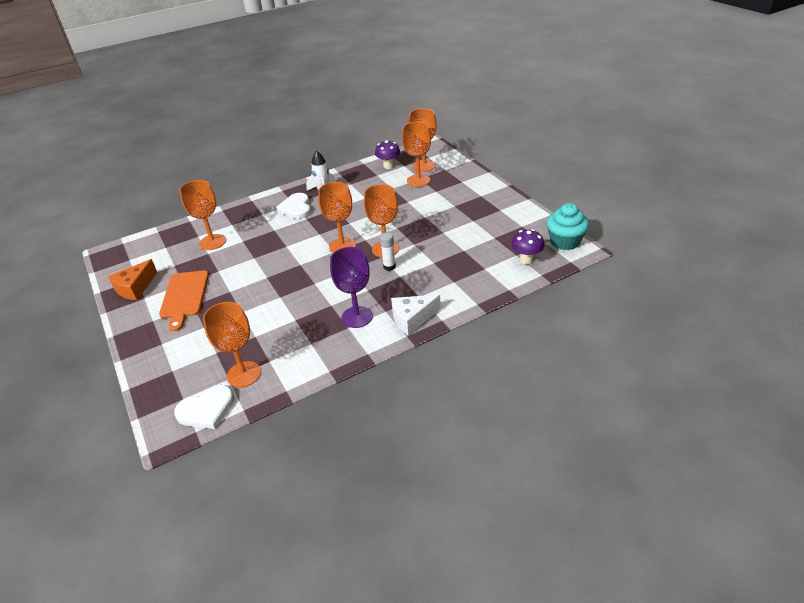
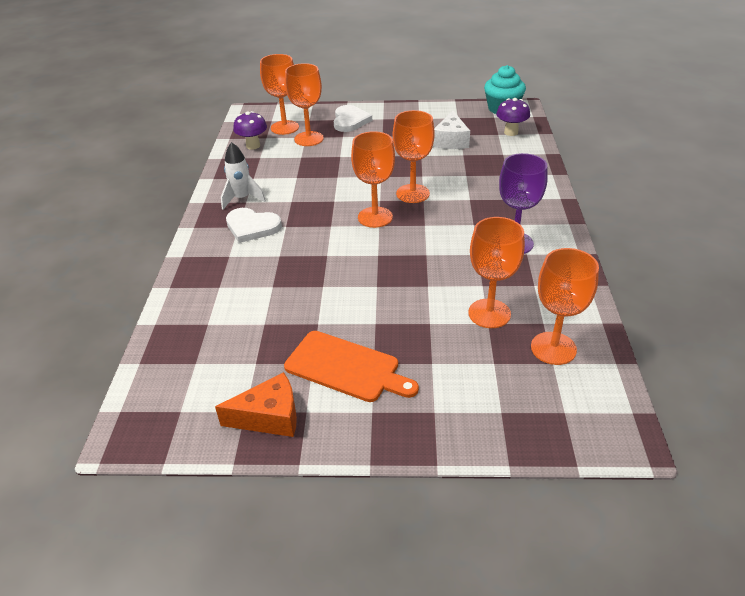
camera: 60 degrees left, 0 degrees up
(135, 288) = (269, 417): orange cheese -> orange cheese turned 75 degrees counterclockwise
(206, 409) = (598, 394): white heart -> white heart (350, 121)
(212, 242) = (242, 313): orange goblet -> orange goblet (489, 313)
(389, 266) = (446, 200): white glue stick -> none
(412, 319) = (546, 213): white cheese -> white cheese (451, 141)

